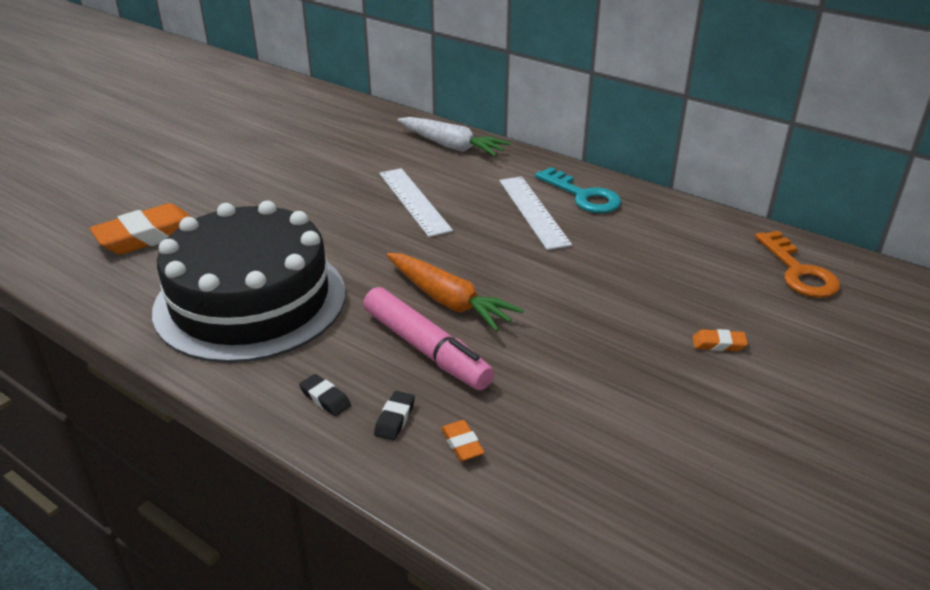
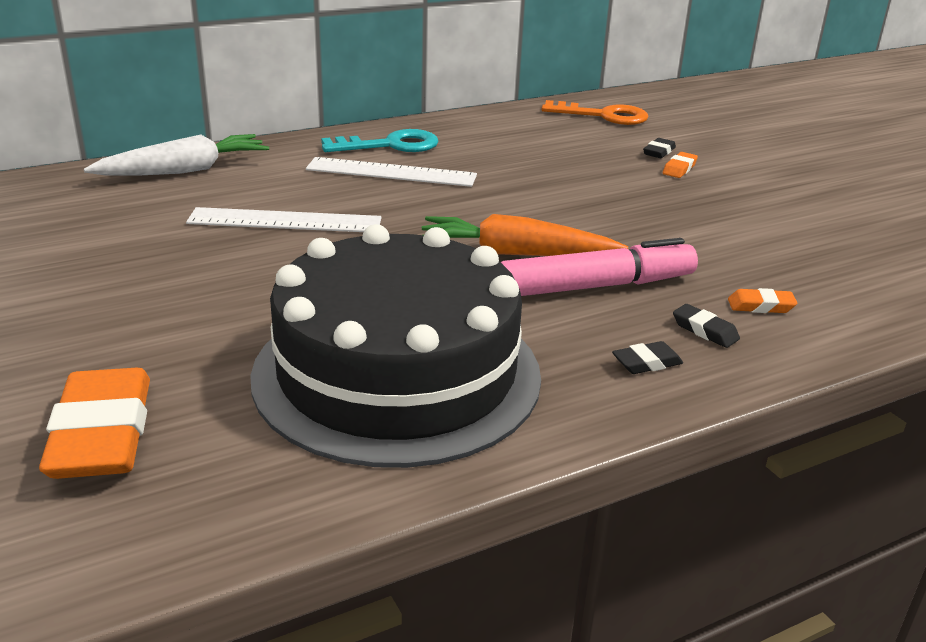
camera: 65 degrees left, 5 degrees down
(448, 300) = (516, 254): orange carrot -> orange carrot turned 150 degrees counterclockwise
(746, 323) = (659, 152): none -> black eraser

